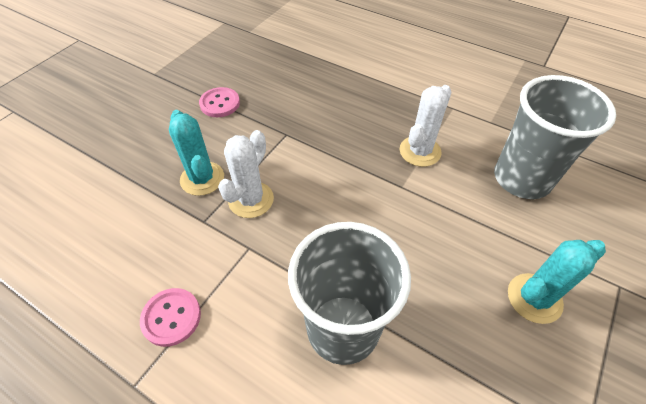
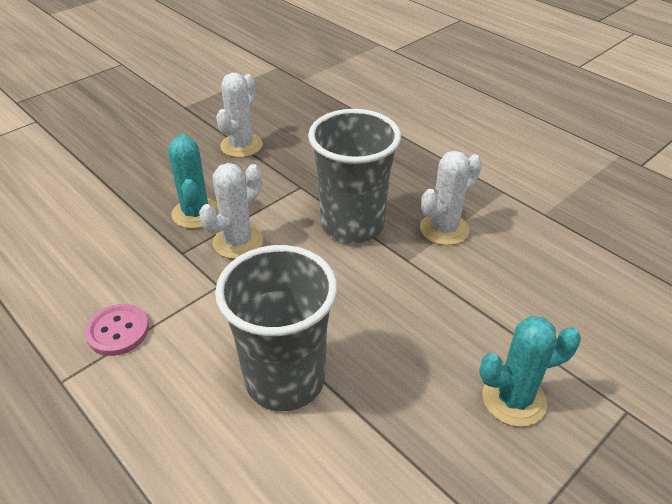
camera: 15 degrees right, 10 degrees down
(220, 103) = (241, 146): pink button -> white cactus
(521, 179) = (555, 278): grey cup -> grey cup (352, 225)

